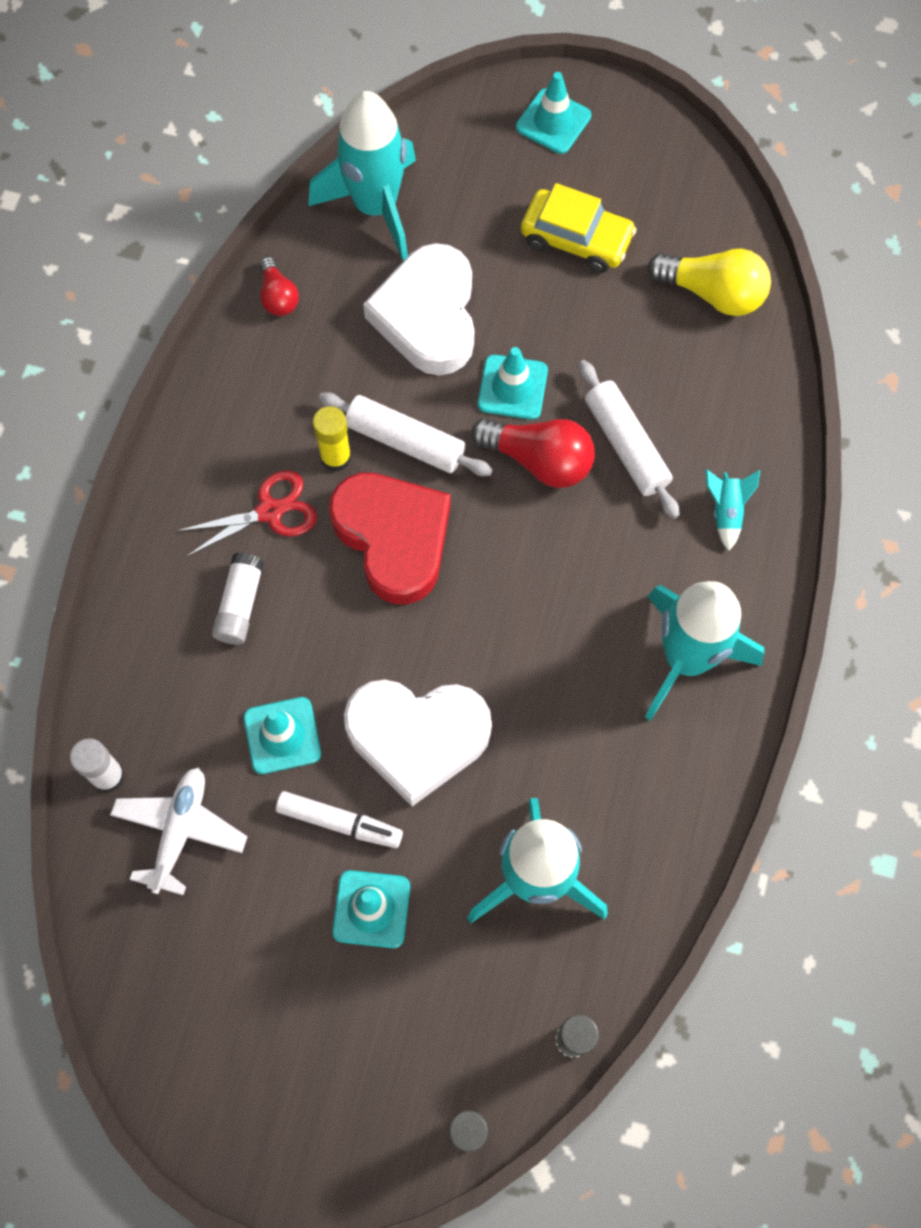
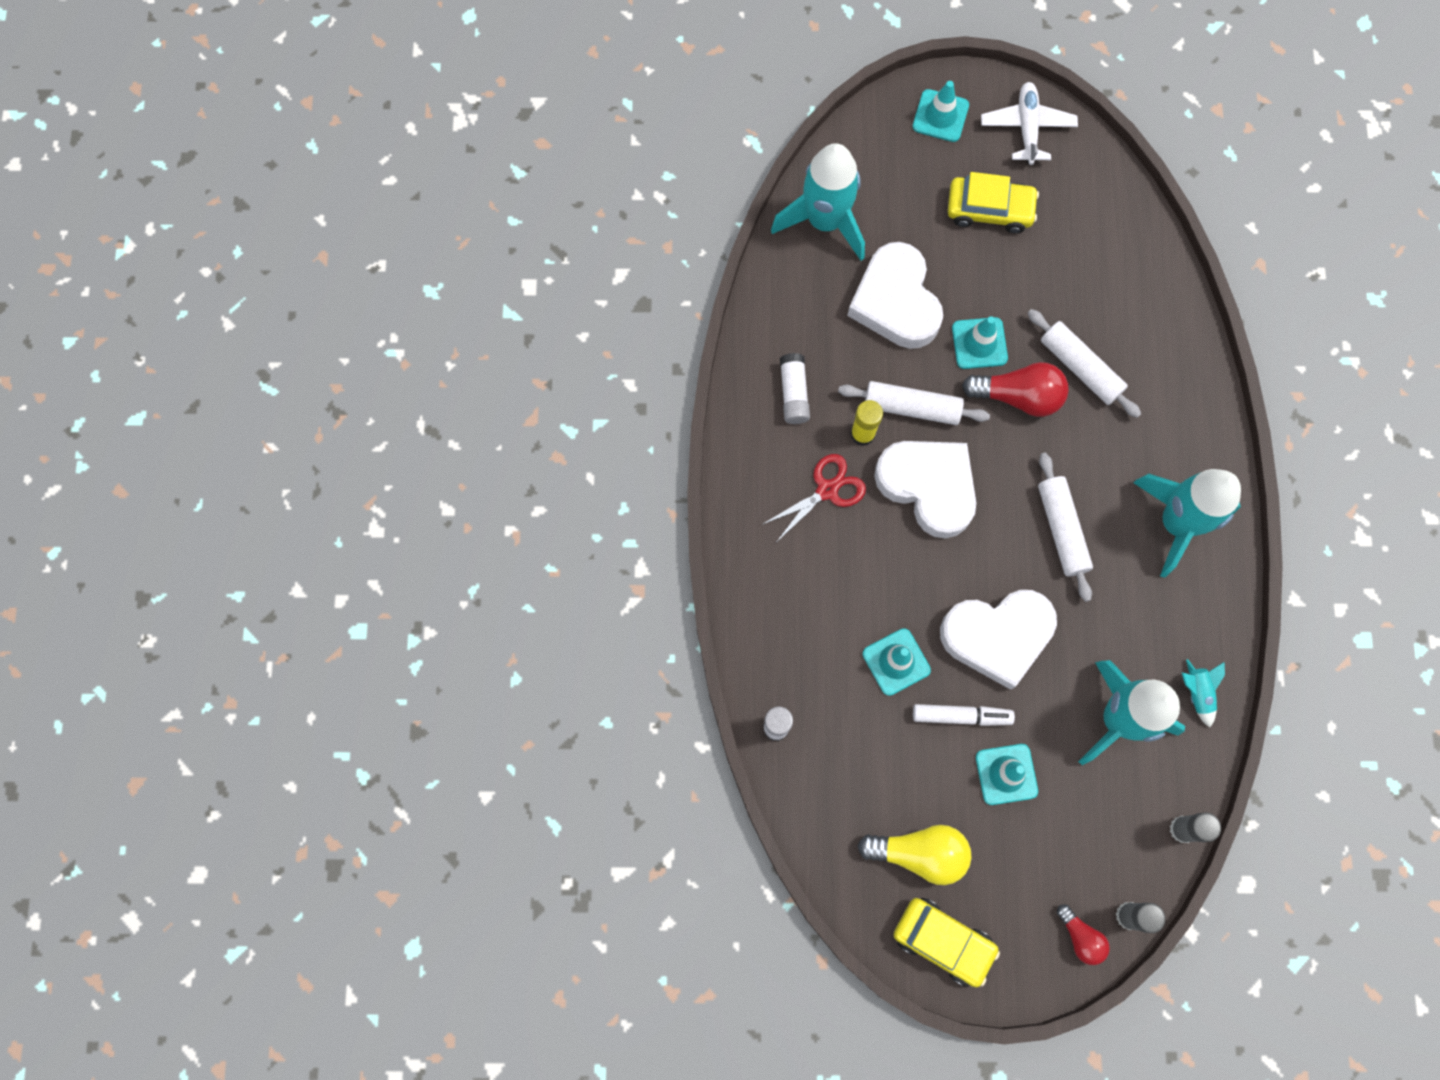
camera: 15 degrees left, 5 degrees up
(180, 830) = (845, 754): white plane -> white plane (1027, 127)
(221, 1096) = (943, 941): none -> yellow car
(240, 604) = (829, 569): white glue stick -> white glue stick (793, 393)
(278, 296) = (773, 315): red light bulb -> red light bulb (1080, 937)
(393, 538) = (928, 487): red heart -> white heart
(540, 630) = (1062, 529): none -> white rolling pin
(713, 293) = (1107, 228): yellow light bulb -> yellow light bulb (919, 853)
(726, 511) = (1171, 401): turquoise rocket -> turquoise rocket (1197, 693)

